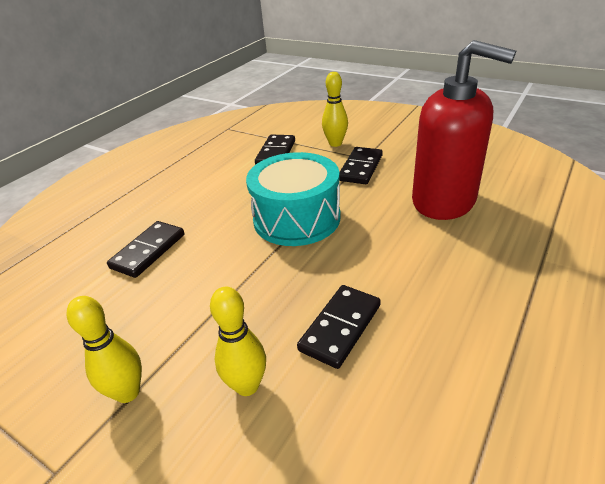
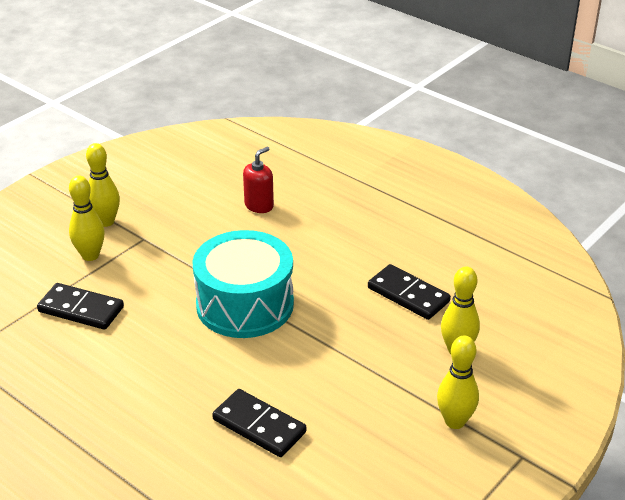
camera: 85 degrees left, 0 degrees up
(360, 168) = (164, 245): black domino -> none
(377, 140) = (106, 221): none -> yellow bowling pin
(444, 201) = (259, 205): red soap dispenser -> red soap dispenser, size x0.42

